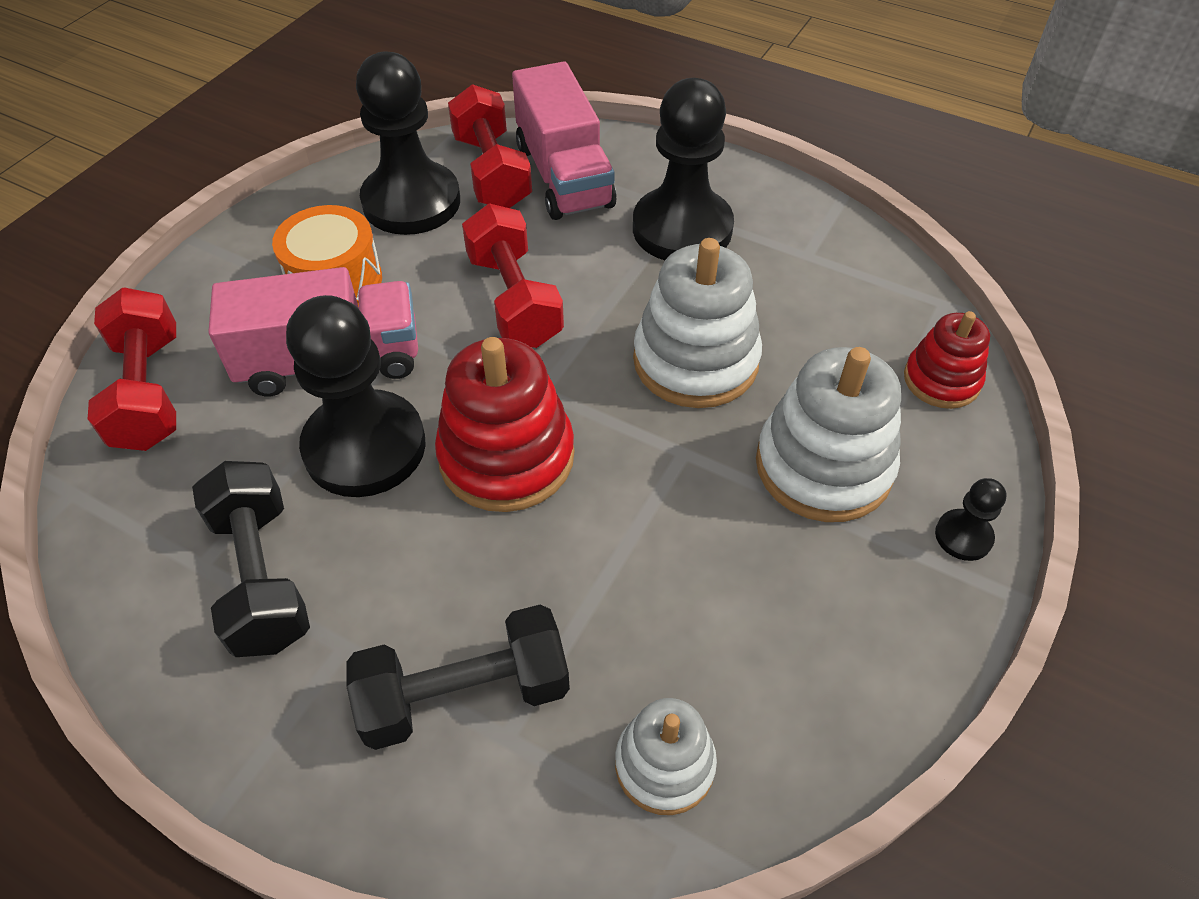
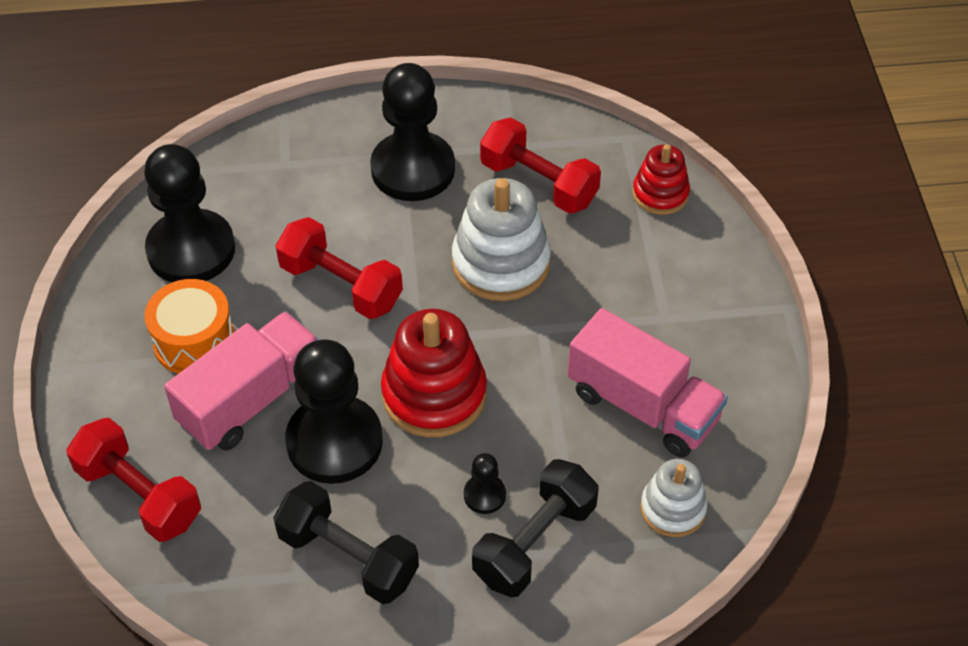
camera: 35 degrees left, 0 degrees up
(491, 172) = (231, 194): red dumbbell -> red dumbbell (538, 183)
(564, 176) = (290, 169): pink truck -> pink truck (643, 406)
(823, 466) = (631, 290): white stacking toy -> none
(963, 536) = (738, 288): black pawn -> black pawn (484, 495)

